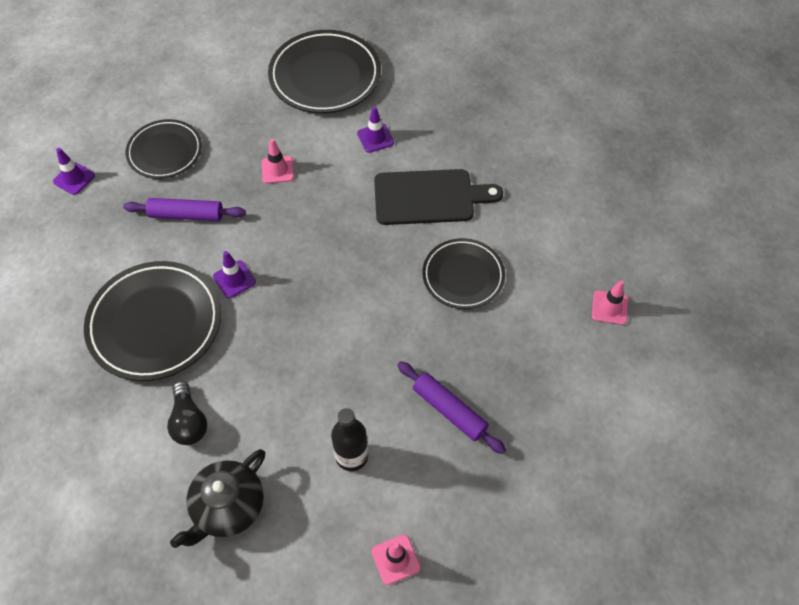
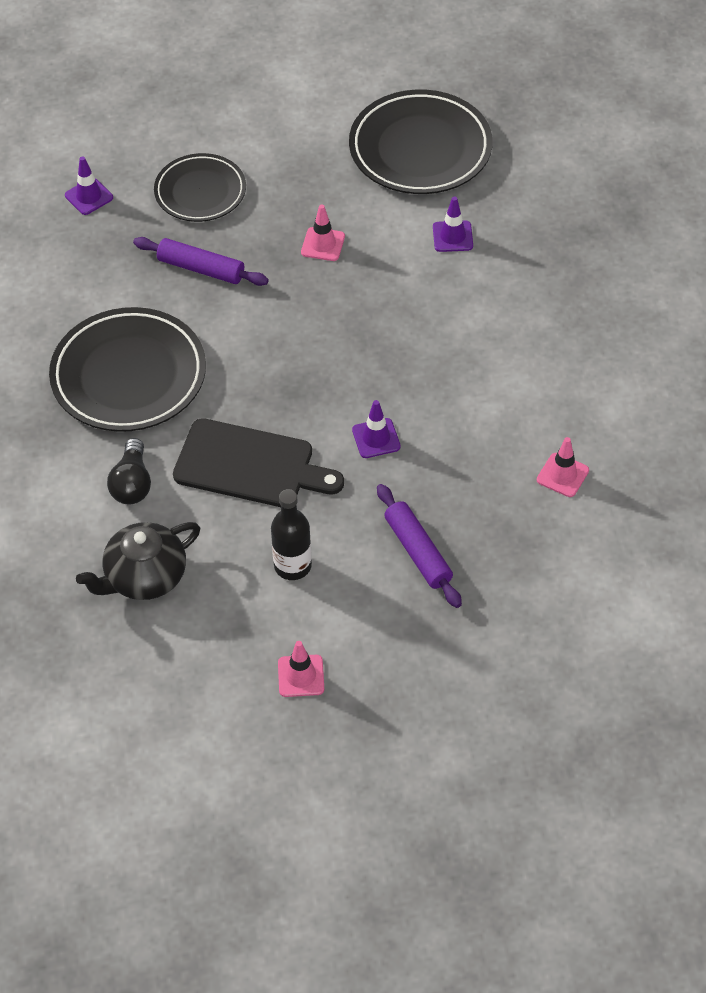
camera: 20 degrees right, 5 degrees down
(234, 279) = (230, 352): purple traffic cone -> purple traffic cone (376, 438)
(429, 197) = (489, 320): black cutting board -> black cutting board (250, 465)
(463, 276) = (493, 417): black plate -> none
(609, 307) = (651, 497): pink traffic cone -> pink traffic cone (562, 475)

